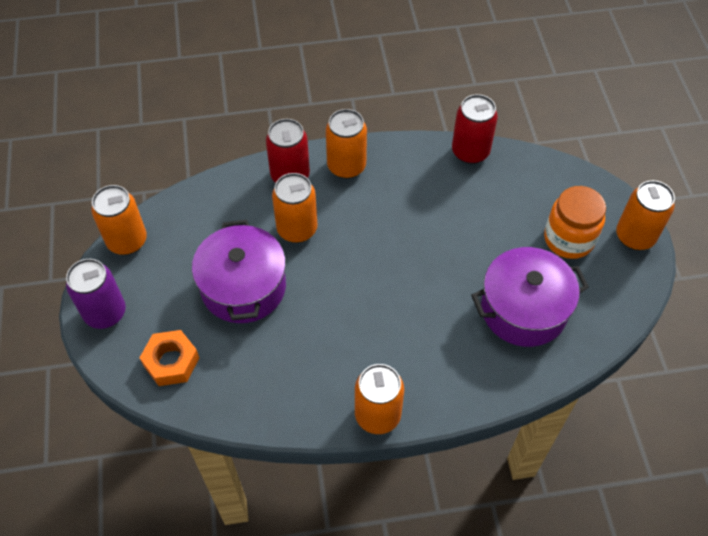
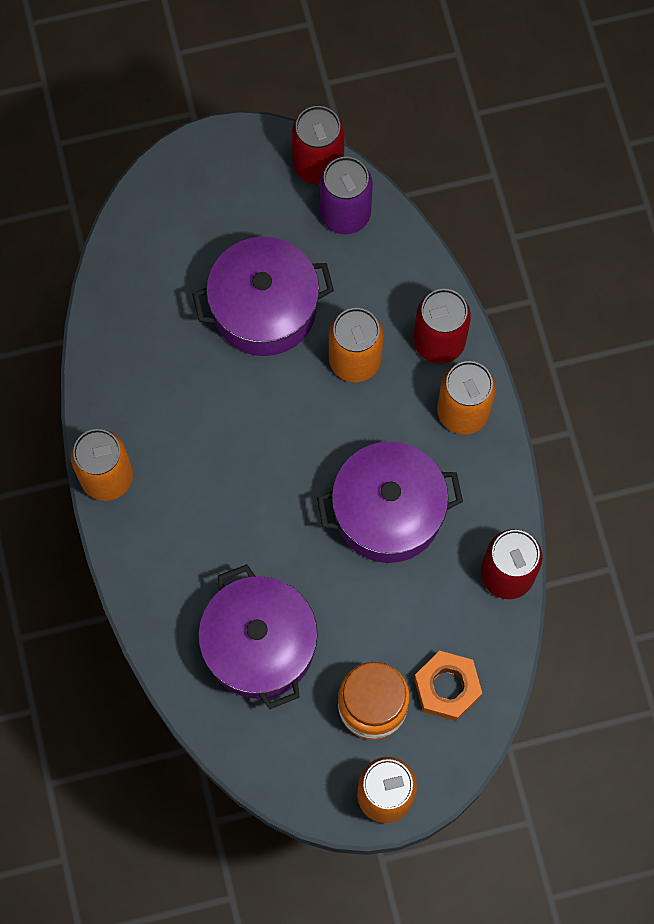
camera: 85 degrees right, 15 degrees up
(105, 313) = (216, 162): purple can -> purple can (345, 214)
(127, 241) = (318, 165): orange can -> red can
(171, 362) = (159, 245): orange nut -> orange nut (447, 687)
(420, 217) = (388, 511): none -> purple pot

